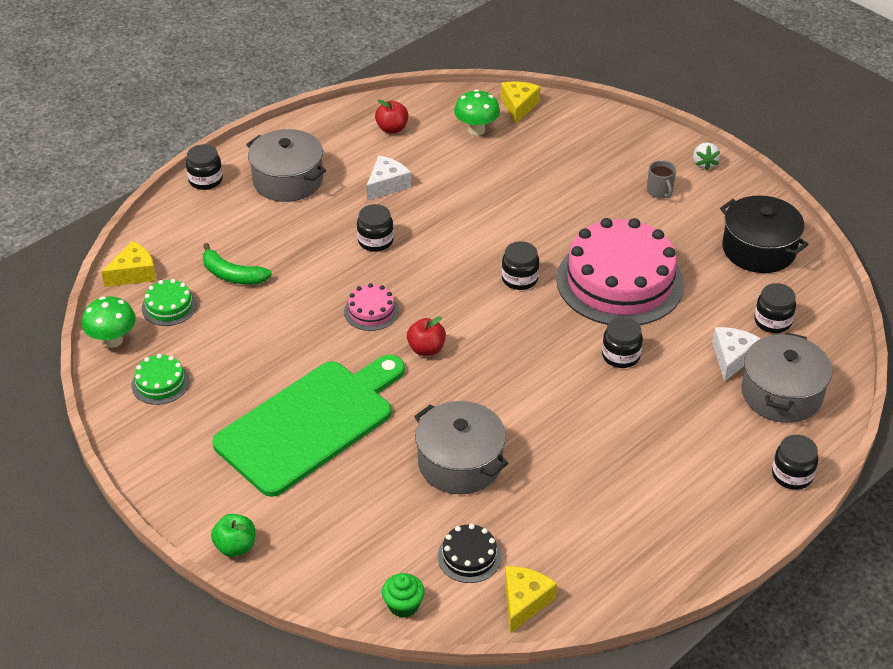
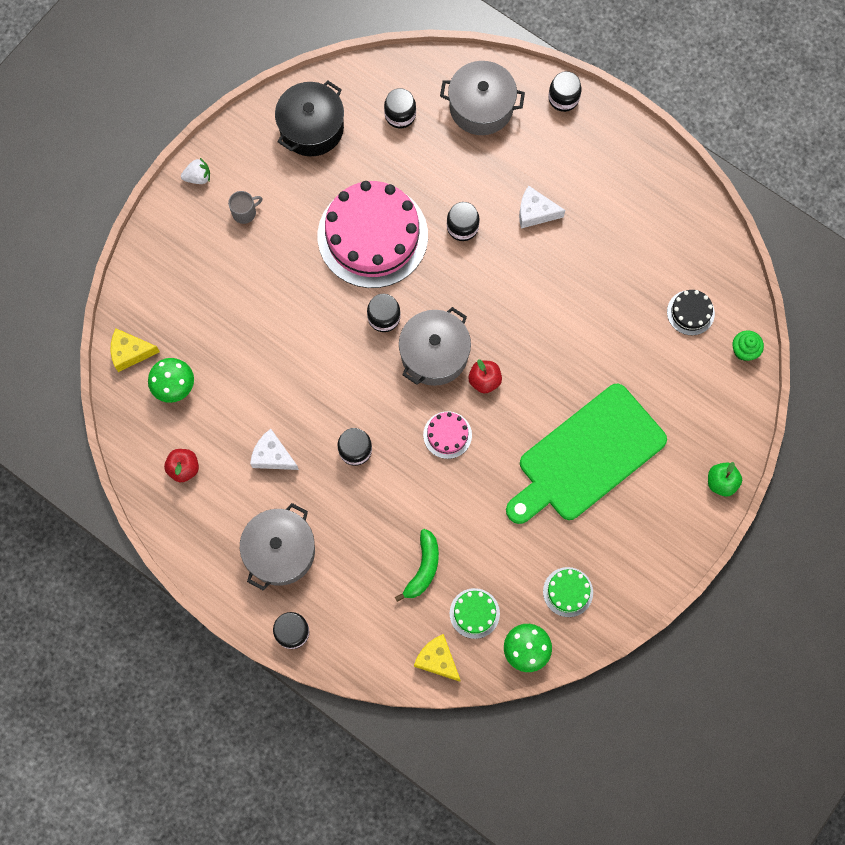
camera: 100 degrees left, 30 degrees up
(310, 423) = (587, 456): green cutting board -> green cutting board turned 75 degrees counterclockwise
(460, 463) = (603, 333): grey pot -> grey pot (434, 354)
(524, 601) = (721, 269): yellow cheese -> none
(732, 357) = (448, 144): white cheese -> white cheese (535, 212)

